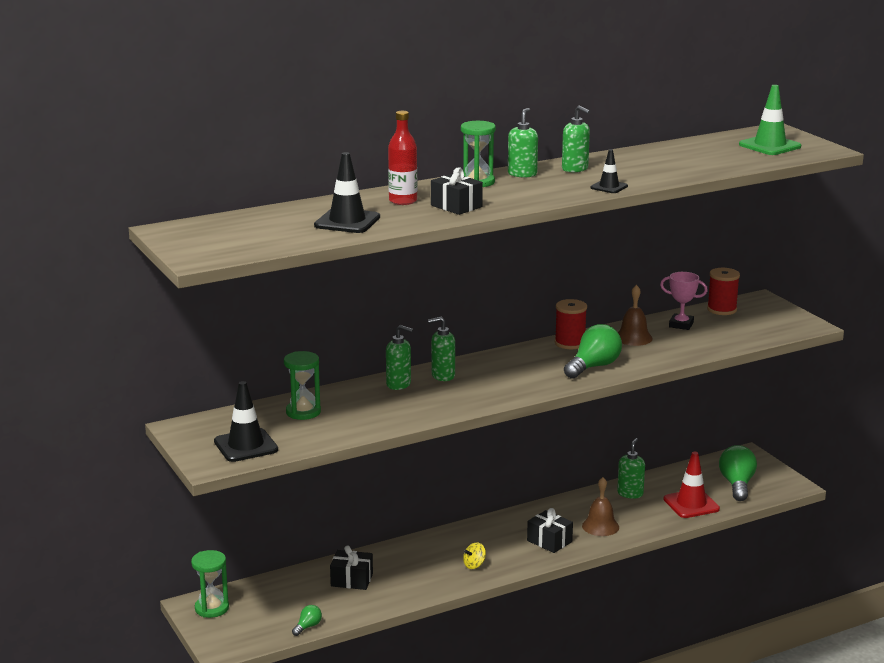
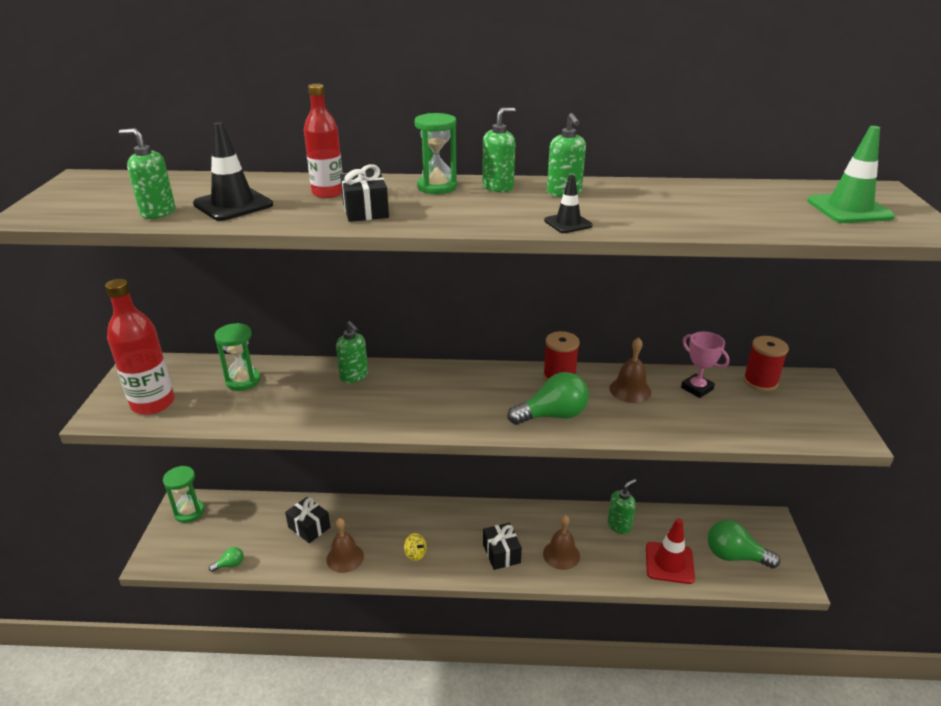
camera: 30 degrees right, 10 degrees up
(246, 446) = (153, 403): black traffic cone -> red bottle
(412, 587) = (345, 557): none -> brown bell
(442, 376) = (402, 379): green soap dispenser -> green soap dispenser (158, 213)
(474, 565) = (415, 554): yellow spinning top -> yellow spinning top turned 135 degrees counterclockwise
(737, 484) = (734, 556): green light bulb -> green light bulb turned 105 degrees counterclockwise

